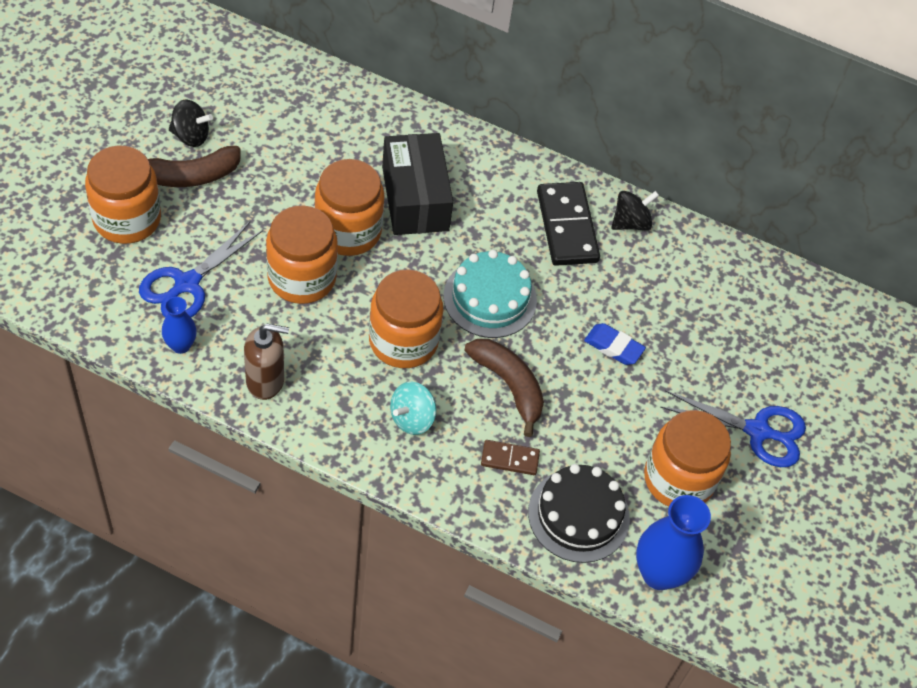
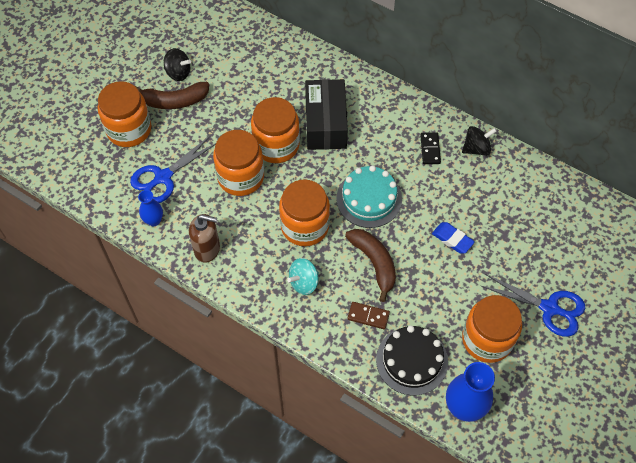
camera: 15 degrees right, 5 degrees up
(566, 226) = (430, 149): black domino -> black domino, size x0.53

